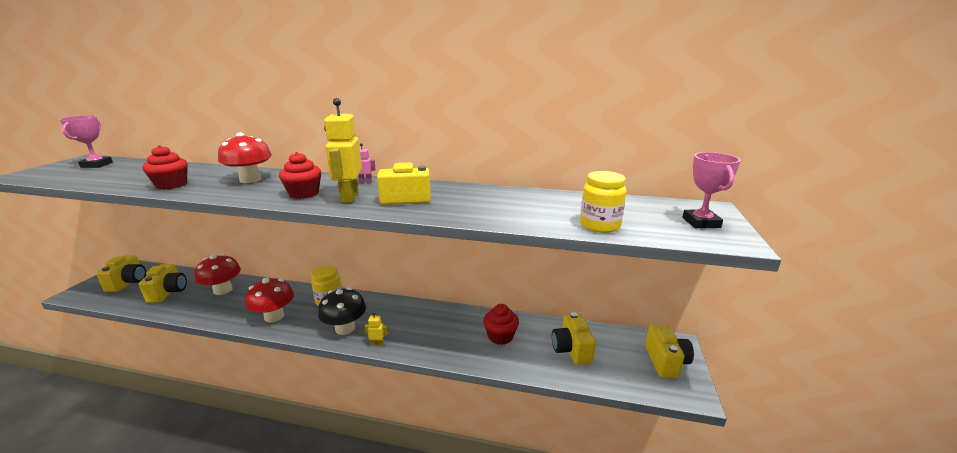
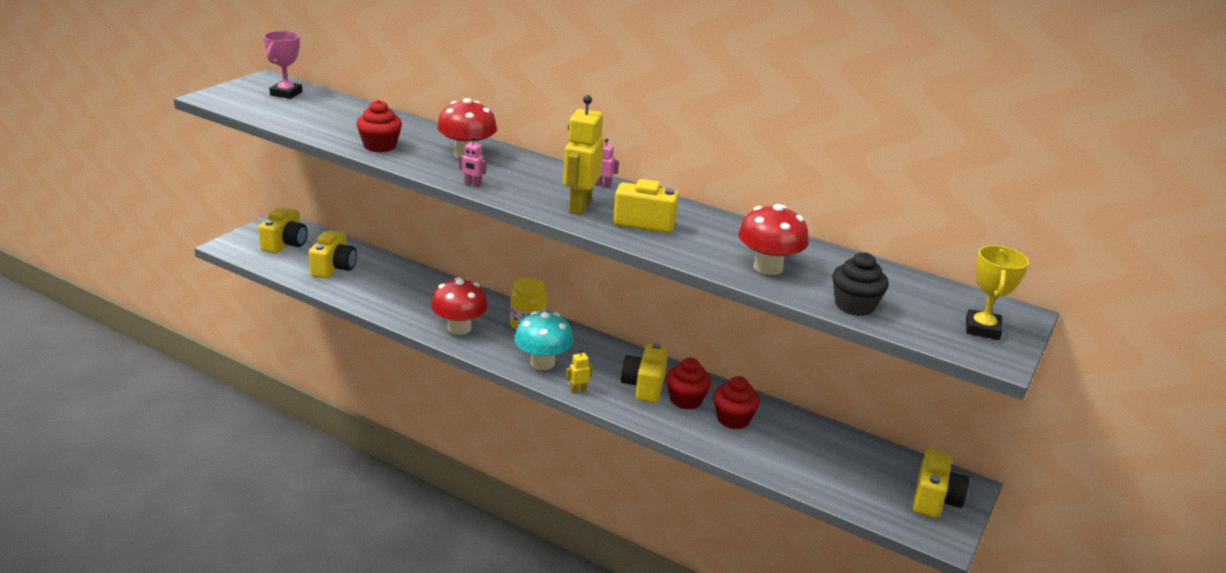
camera: 15 degrees right, 5 degrees up
(223, 290) = (398, 280): red mushroom -> red mushroom (768, 267)
(253, 197) = (472, 185): none -> pink robot
(304, 194) = (528, 190): red cupcake -> red cupcake (685, 400)
(345, 328) = (542, 363): black mushroom -> turquoise mushroom
(377, 344) = (578, 390): yellow robot -> yellow robot turned 45 degrees counterclockwise
(571, 350) = (818, 456): yellow camera -> yellow camera (644, 386)
(599, 225) = (854, 306): yellow jar -> black cupcake
(701, 222) = (982, 329): pink trophy -> yellow trophy

